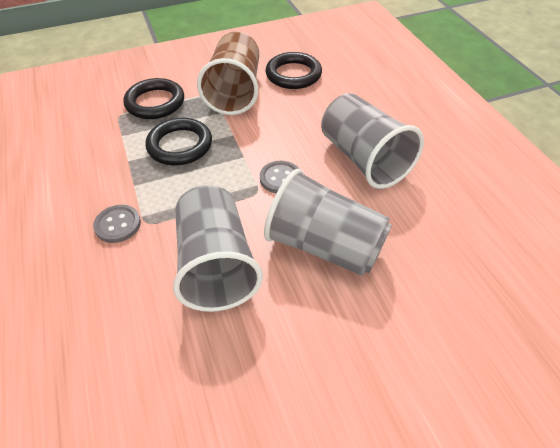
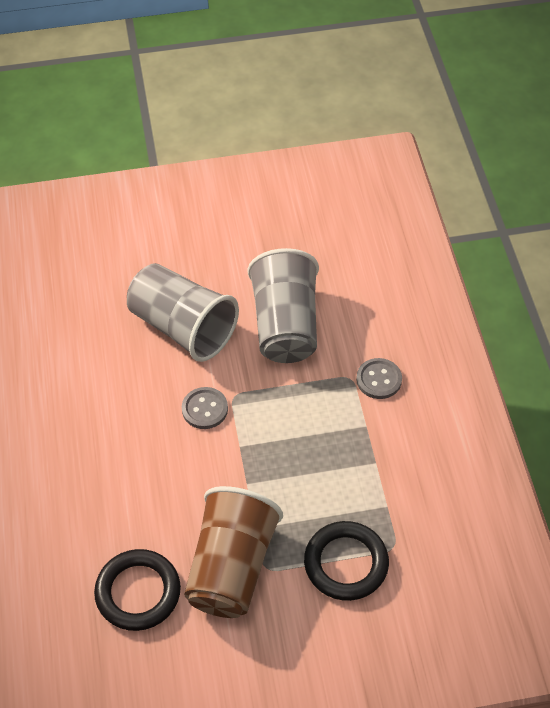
camera: 170 degrees left, 5 degrees up
(180, 145) = (313, 476): black ring -> none
(364, 159) = (104, 420): grey cup -> none

